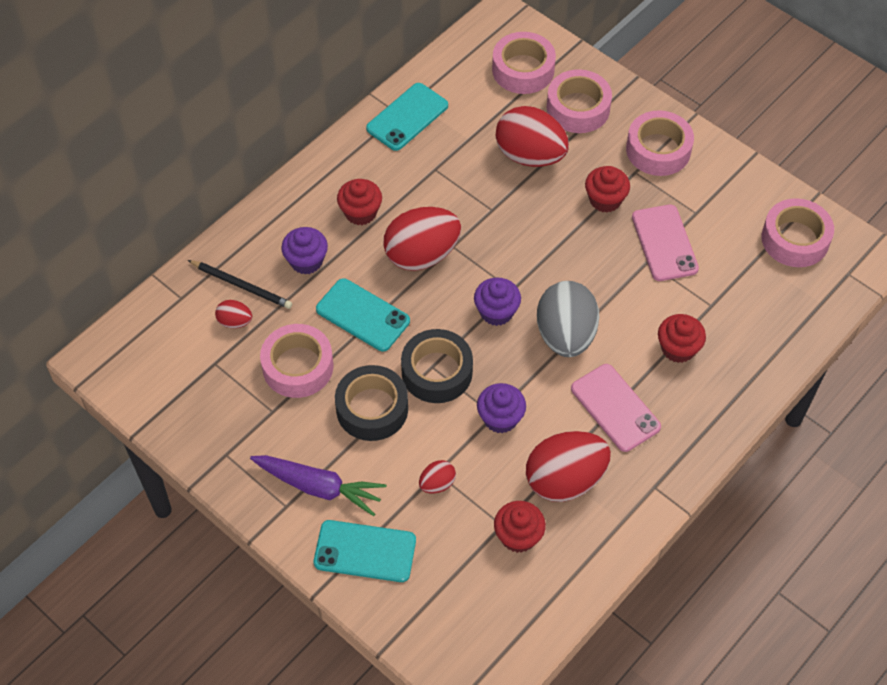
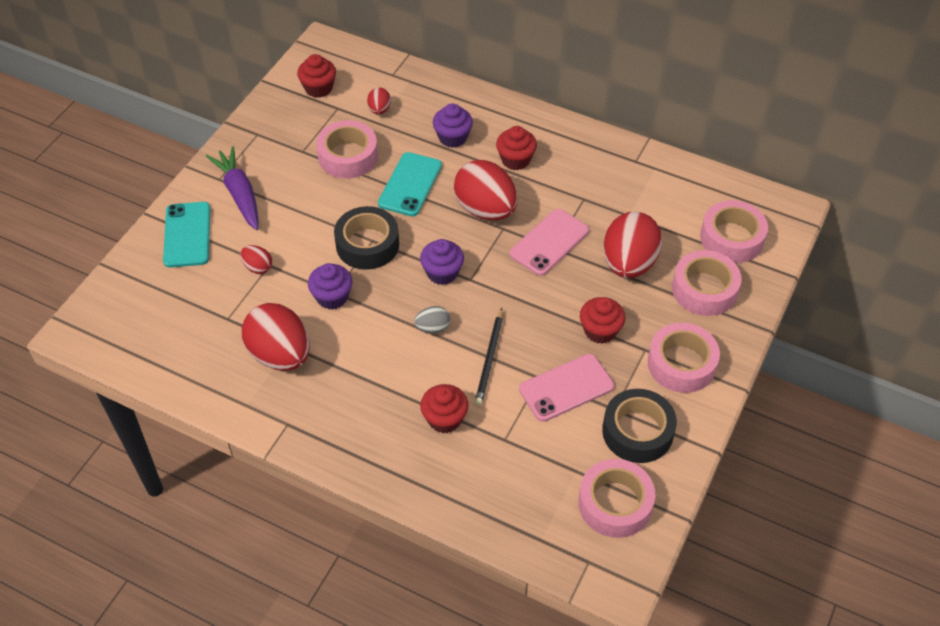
camera: 75 degrees right, 5 degrees down
(242, 286) = (415, 105): black pencil -> black pencil (489, 359)
(319, 487) = (239, 194): purple carrot -> purple carrot turned 150 degrees clockwise
(372, 409) = (320, 210): black tape -> black tape (637, 431)
(407, 117) = (634, 168): turquoise phone -> none
(518, 536) = (218, 332): red cupcake -> red cupcake (318, 88)
(565, 335) = (432, 328): grey egg -> grey egg, size x0.46
(615, 408) = (364, 379): pink phone -> pink phone (549, 242)

